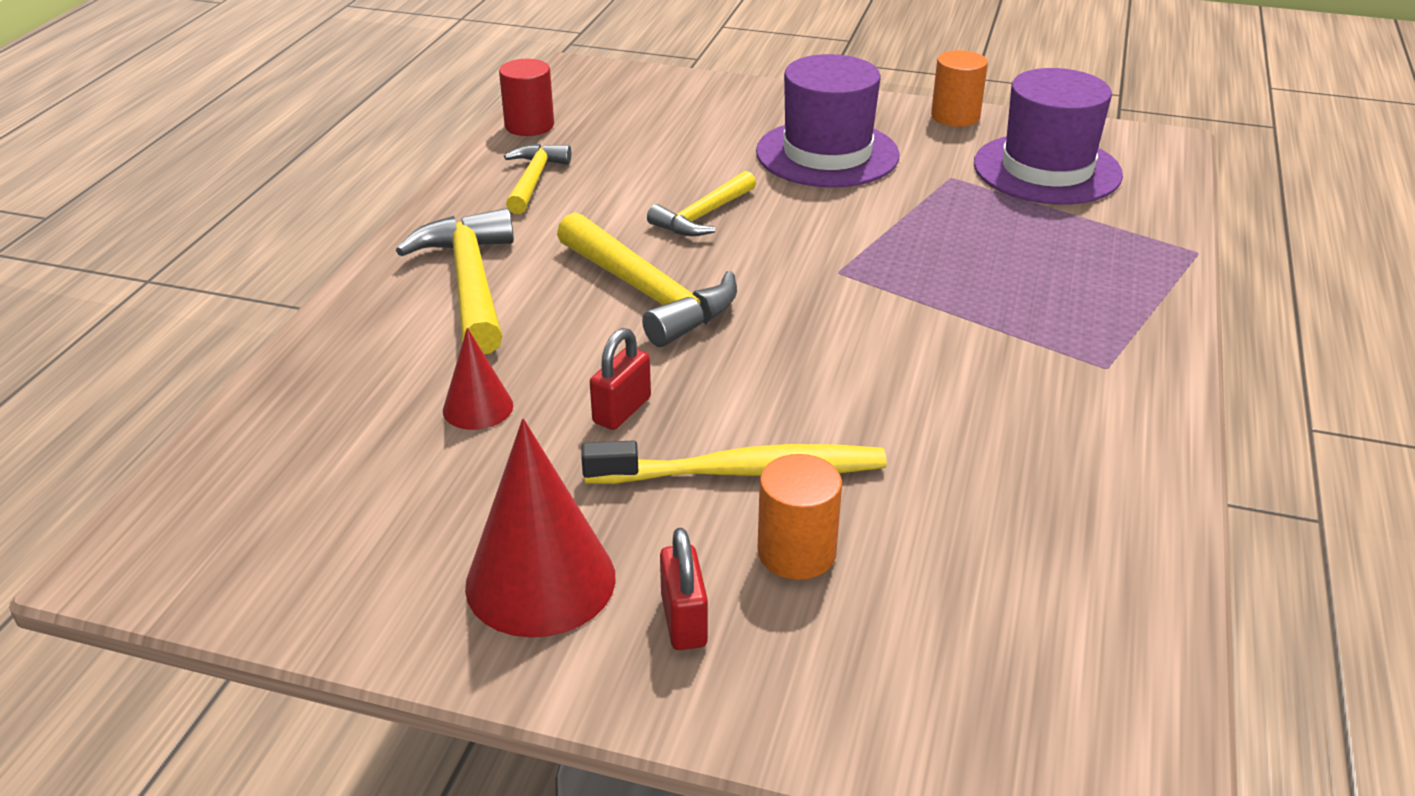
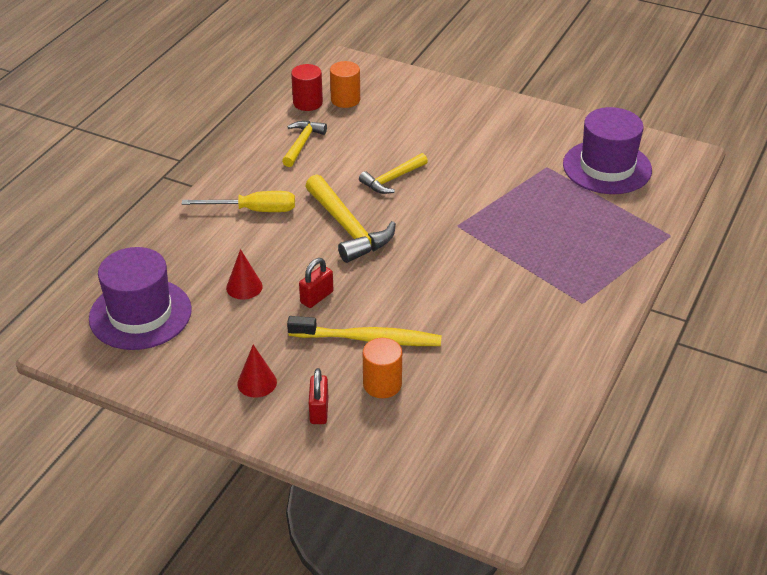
camera: 10 degrees right, 5 degrees up
(470, 283) = (254, 210): yellow hammer -> yellow screwdriver
(540, 581) = (257, 382): red cone -> red cone, size x0.55
(827, 154) = (478, 142): purple hat -> purple hat (140, 314)
(955, 116) = (567, 121): orange cylinder -> orange cylinder (345, 100)

